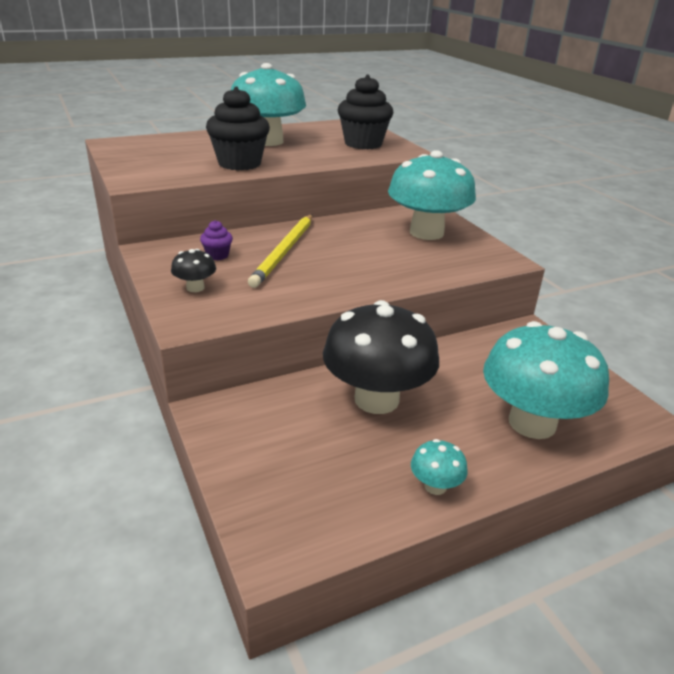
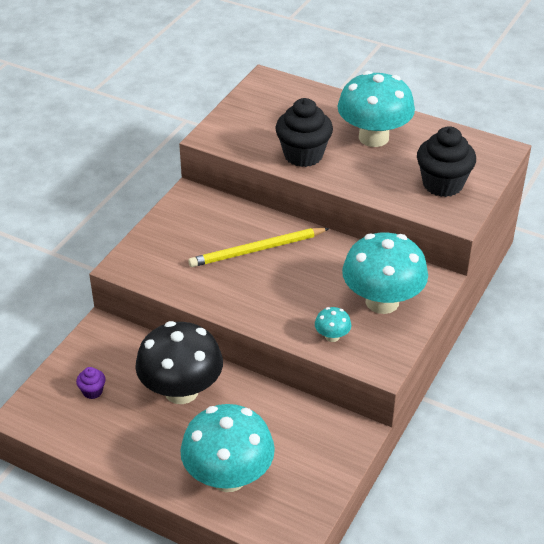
camera: 55 degrees right, 10 degrees up
(195, 288) = (164, 243): black mushroom -> none
(217, 255) = (216, 225): purple cupcake -> purple cupcake (92, 391)
(435, 486) = (123, 454): turquoise mushroom -> turquoise mushroom (332, 336)

